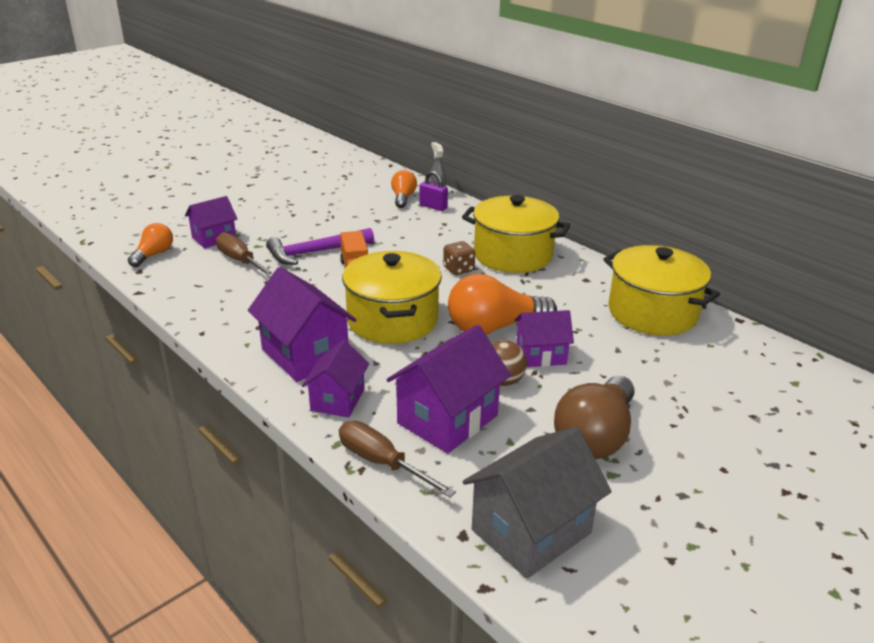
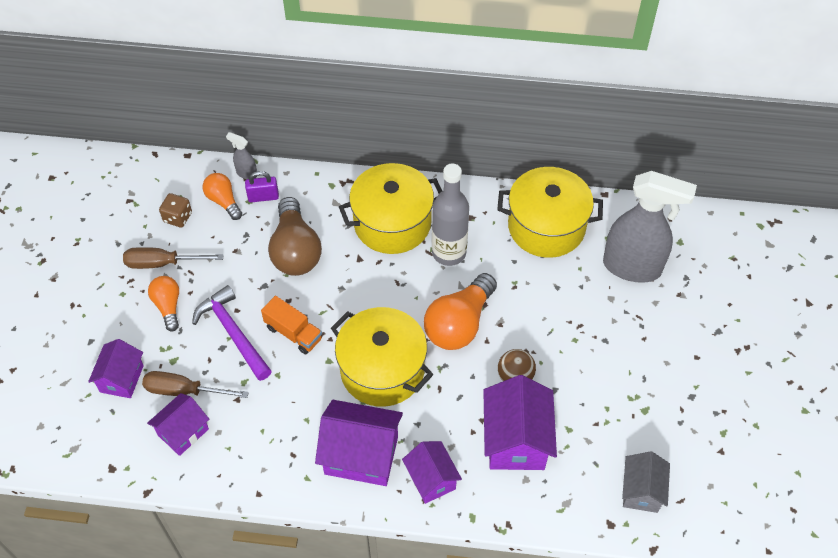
camera: 40 degrees left, 25 degrees up
(153, 255) = (96, 440): orange light bulb -> orange light bulb (168, 306)
(315, 252) = (233, 333): purple hammer -> purple hammer turned 120 degrees clockwise
(382, 463) = (515, 509): brown screwdriver -> brown screwdriver (162, 263)
(458, 269) = (369, 272): brown dice -> brown dice (178, 217)
(531, 531) = (641, 491): grey house -> grey house, size x0.62
(539, 288) = (449, 253): none -> grey bottle
(541, 355) = (515, 330): purple house -> purple house (183, 432)
(595, 436) = (611, 384): brown light bulb -> brown light bulb (295, 250)
(717, 374) = (632, 267): none -> grey spray bottle

